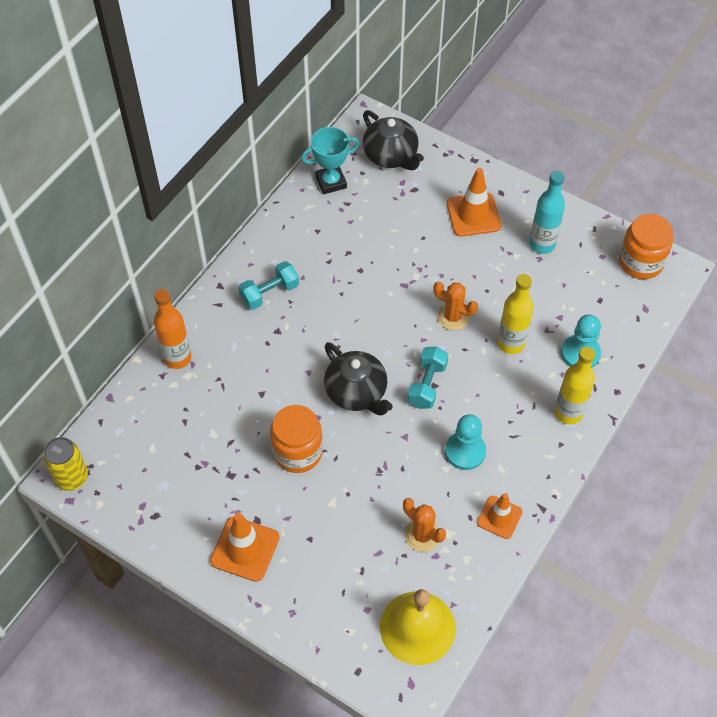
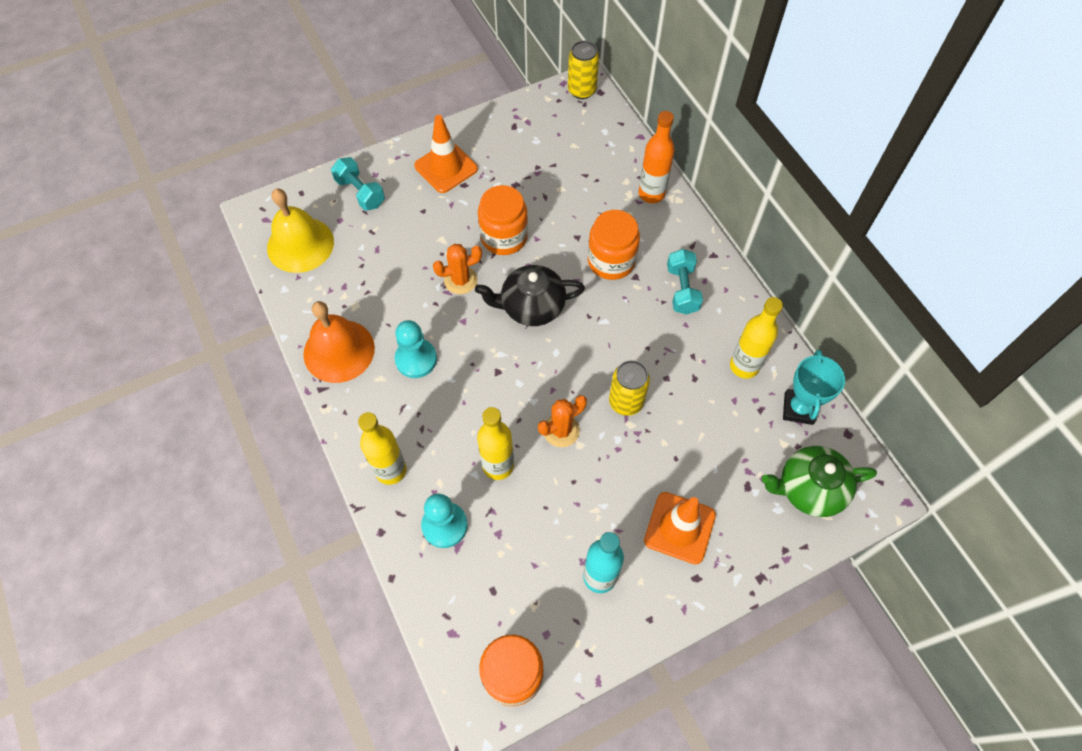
camera: 120 degrees right, 5 degrees up
(272, 356) = (611, 261): none -> orange jar
(316, 226) = (744, 366): none -> yellow bottle
(391, 156) = (809, 489): black teapot -> green teapot
(399, 287) = (626, 402): none -> yellow can
(422, 535) = (367, 286): orange cactus -> orange cactus (460, 280)
(427, 385) = (502, 366): turquoise dumbbell -> turquoise dumbbell (360, 192)
(499, 517) = (339, 351): orange traffic cone -> orange bell

